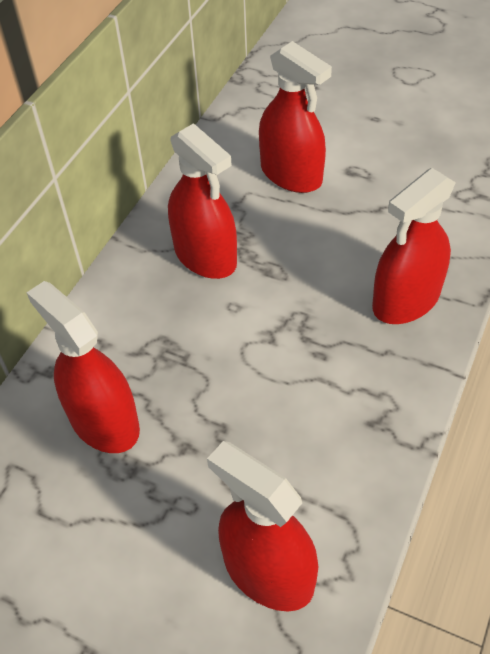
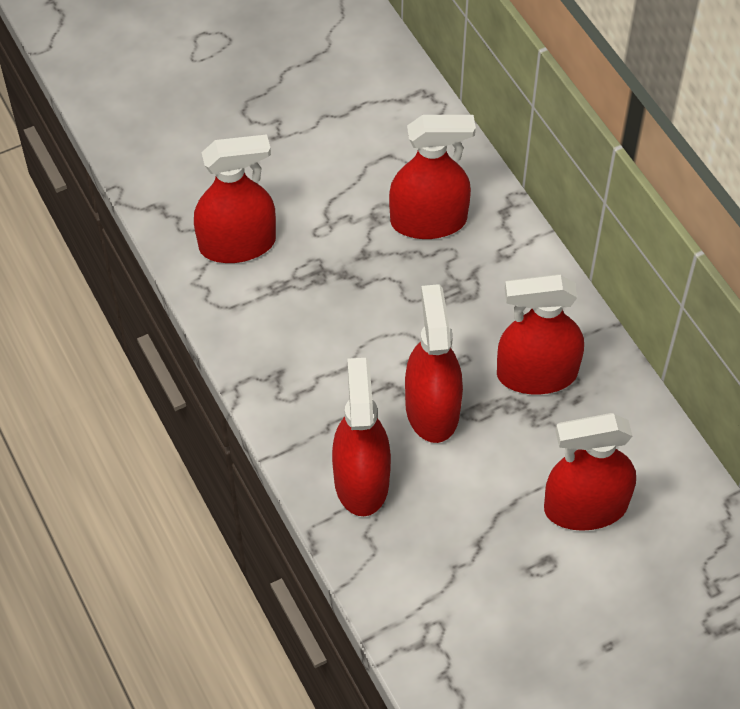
camera: 125 degrees right, 5 degrees up
(299, 297) = (432, 409): none -> red spray bottle

